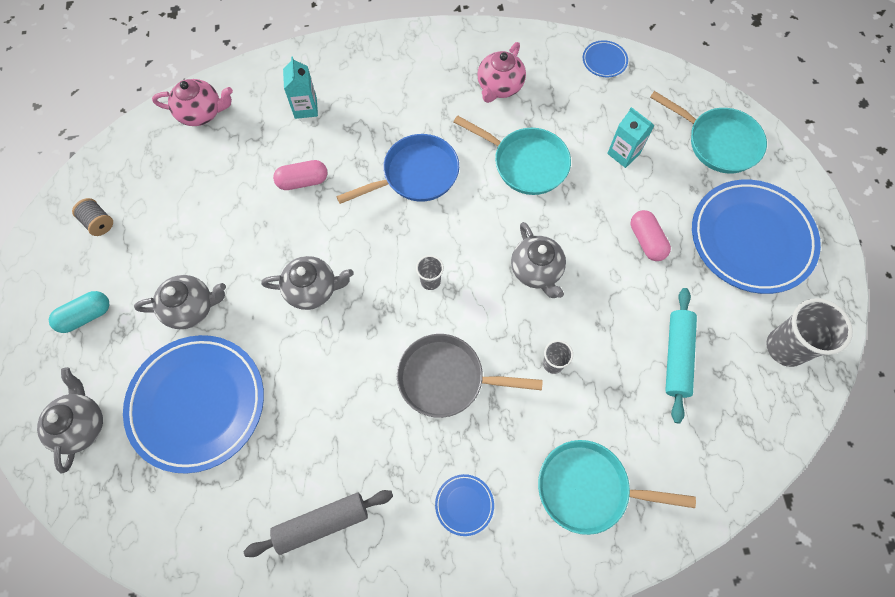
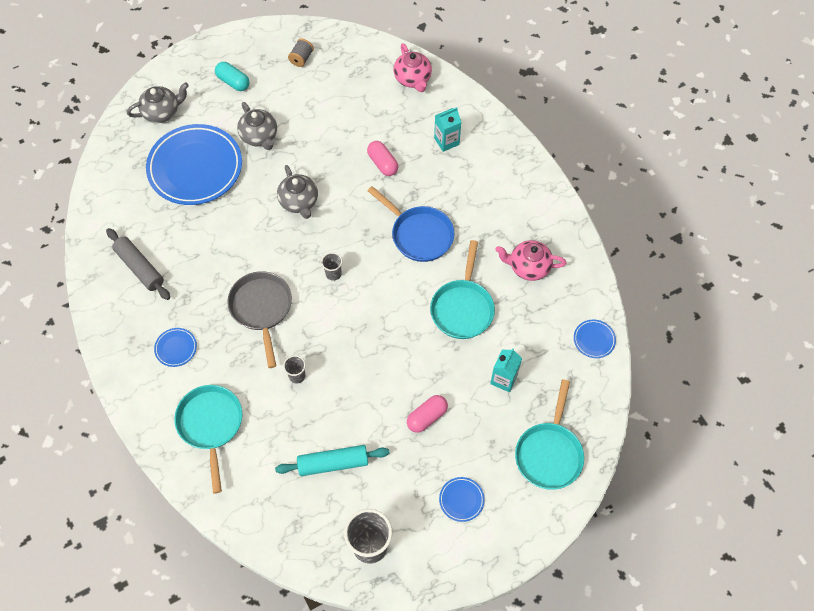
camera: 70 degrees right, 5 degrees down
(536, 270) = (369, 343): grey teapot -> none
(751, 239) = (461, 500): blue plate -> blue plate, size x0.41

